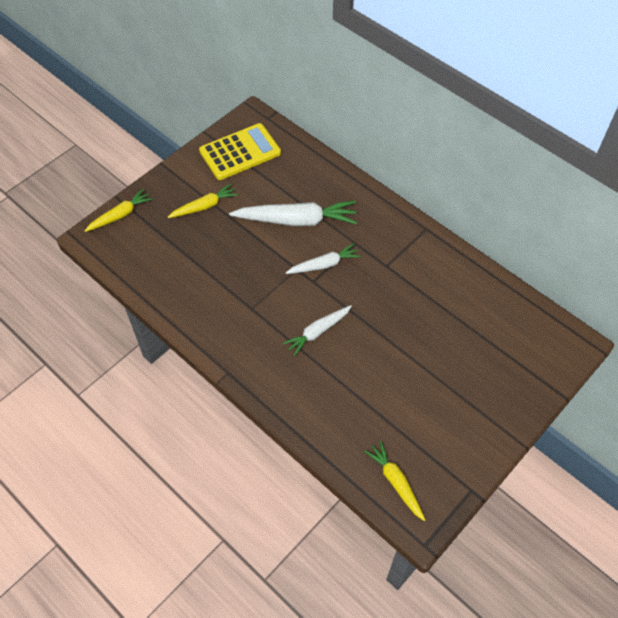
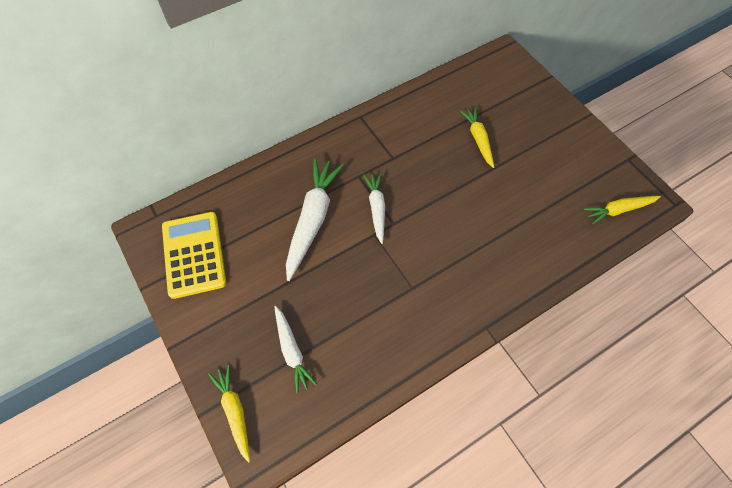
camera: 75 degrees left, 5 degrees up
(204, 206) = (259, 309): yellow carrot -> yellow carrot (478, 139)
(318, 332) = (454, 233): white carrot -> white carrot (292, 351)

